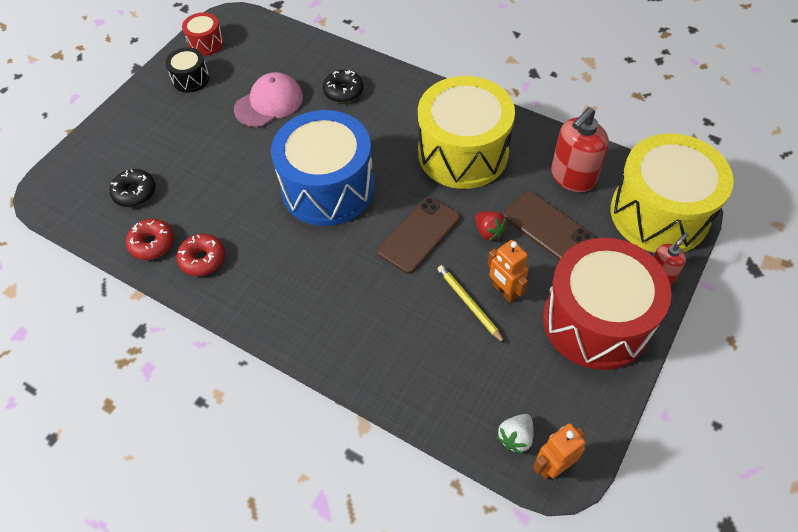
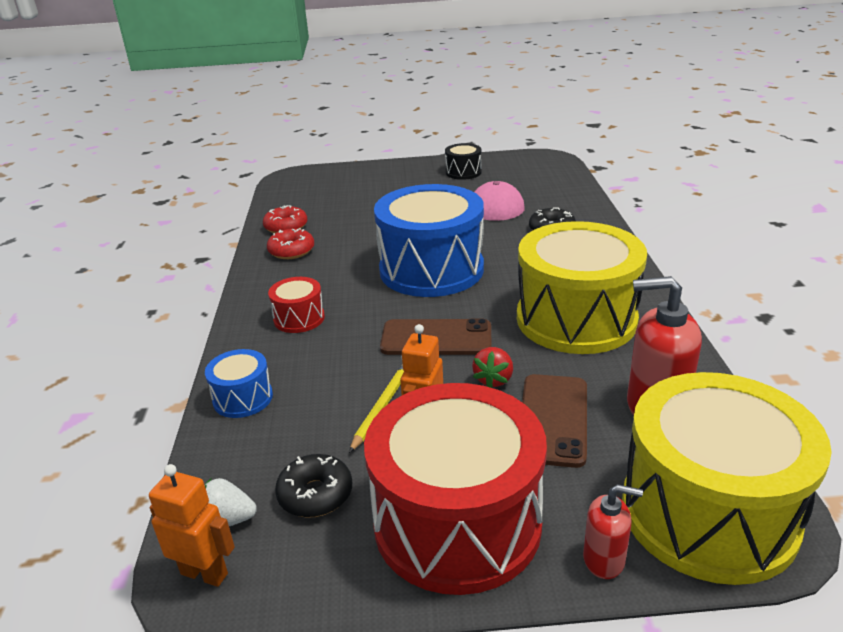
camera: 55 degrees right, 25 degrees down
(135, 193) = (327, 201): black donut -> black donut (315, 494)
(206, 43) = (507, 162): red drum -> red drum (299, 318)
(393, 380) = (243, 398): none -> blue drum

